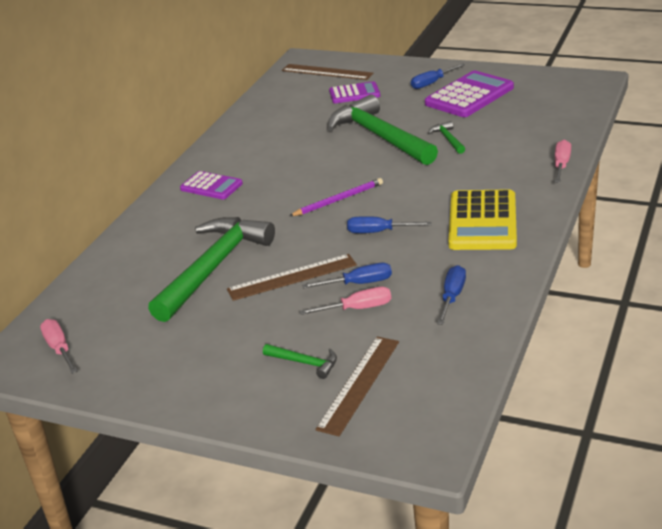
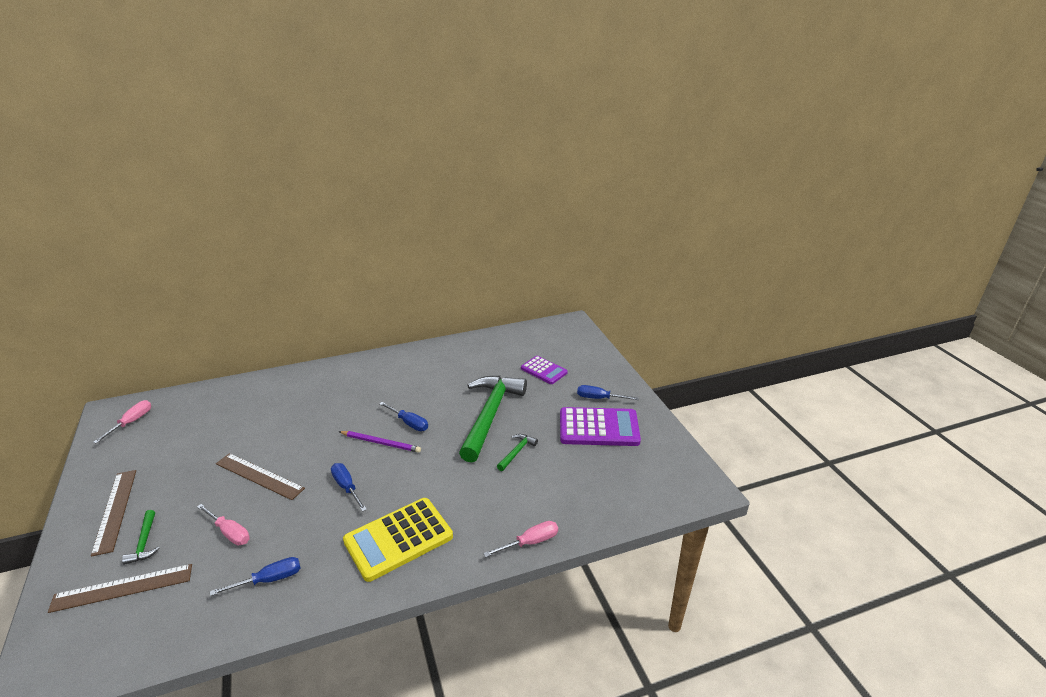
camera: 45 degrees right, 0 degrees up
(211, 186) = (361, 377): purple calculator -> none
(213, 268) = (254, 433): green hammer -> none
(327, 72) = (563, 342): brown ruler -> brown ruler (115, 510)
(359, 283) = (266, 515): blue screwdriver -> blue screwdriver (409, 423)

